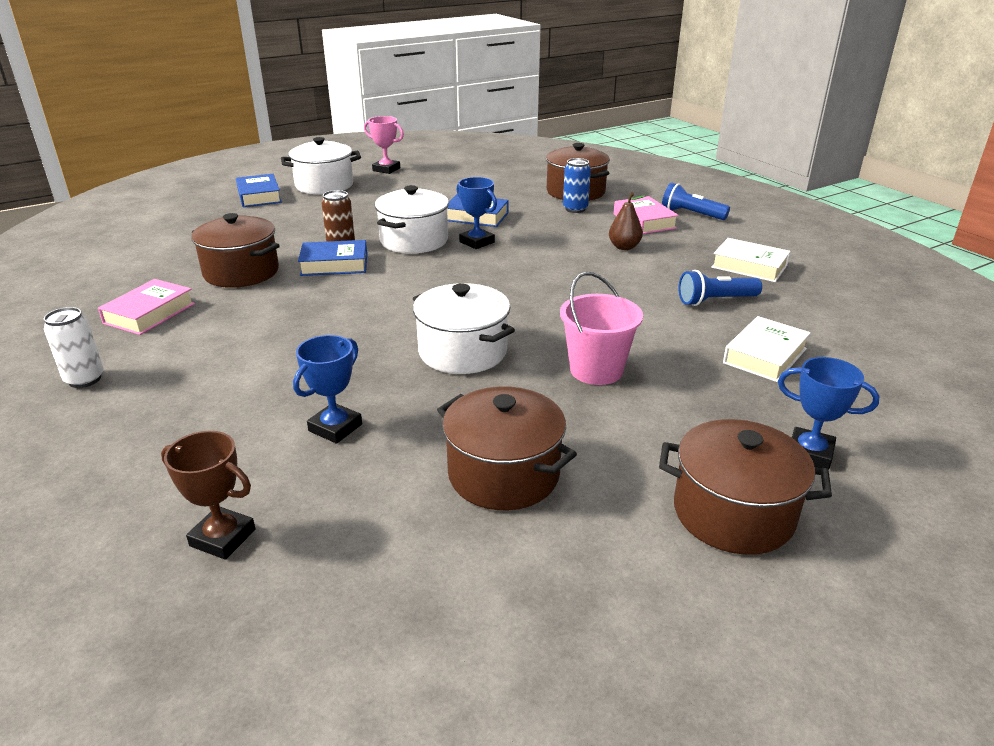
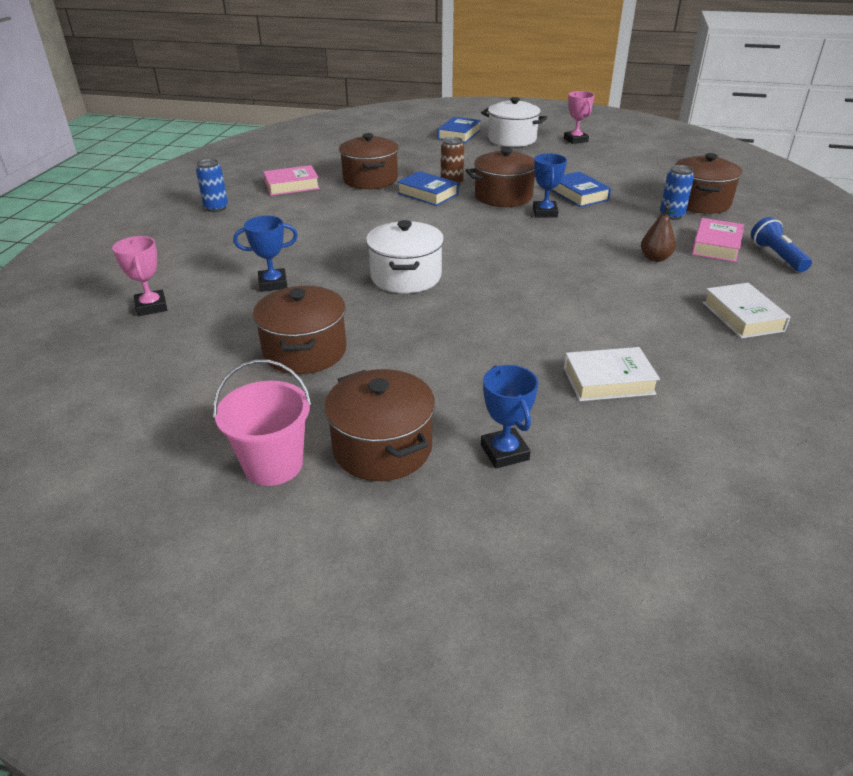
camera: 45 degrees right, 5 degrees up
(84, 379) = (216, 208): white can -> blue can
(222, 538) = (151, 307): brown trophy -> pink trophy
(414, 241) = (503, 196): white pot -> brown pot
(596, 370) = (465, 327): pink bucket -> pink bucket (273, 464)
(715, 301) = (651, 327): blue flashlight -> none

